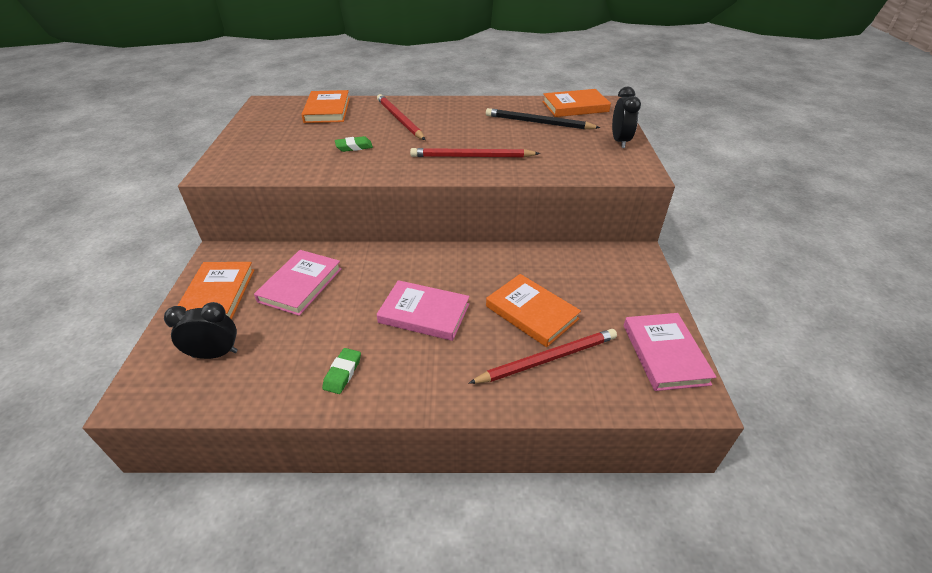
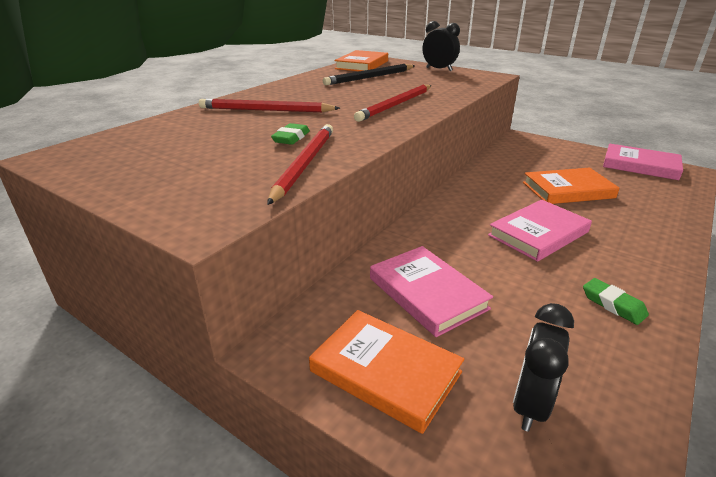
camera: 55 degrees left, 10 degrees down
(327, 110) = (165, 131): orange book -> none
(547, 359) = (630, 202): red pencil -> red pencil (304, 164)

